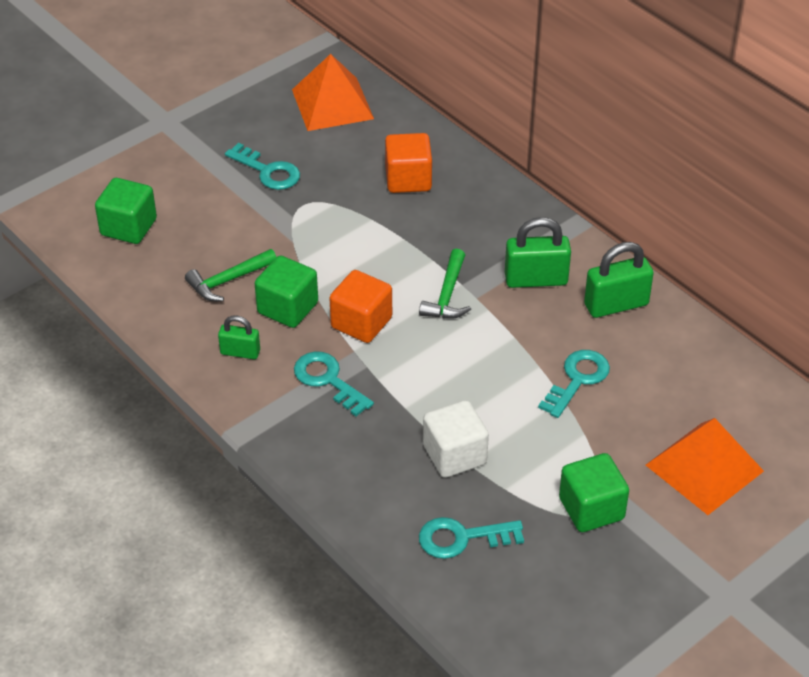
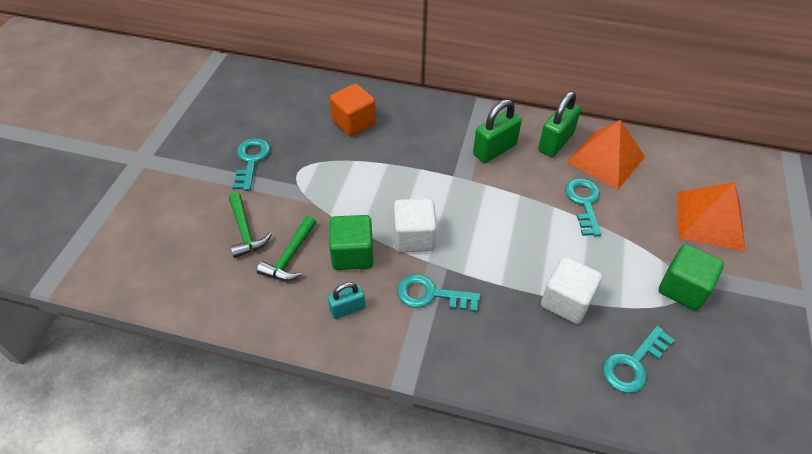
camera: 35 degrees left, 5 degrees up
(128, 227) = (175, 254): green cube -> none
(240, 352) = (347, 309): green padlock -> turquoise padlock
(268, 171) = (251, 160): turquoise key -> turquoise key turned 90 degrees counterclockwise
(332, 104) = (258, 95): orange pyramid -> orange pyramid (605, 159)
(361, 323) = (414, 237): orange cube -> white cube
(447, 295) = (451, 188): green hammer -> green hammer (245, 231)

